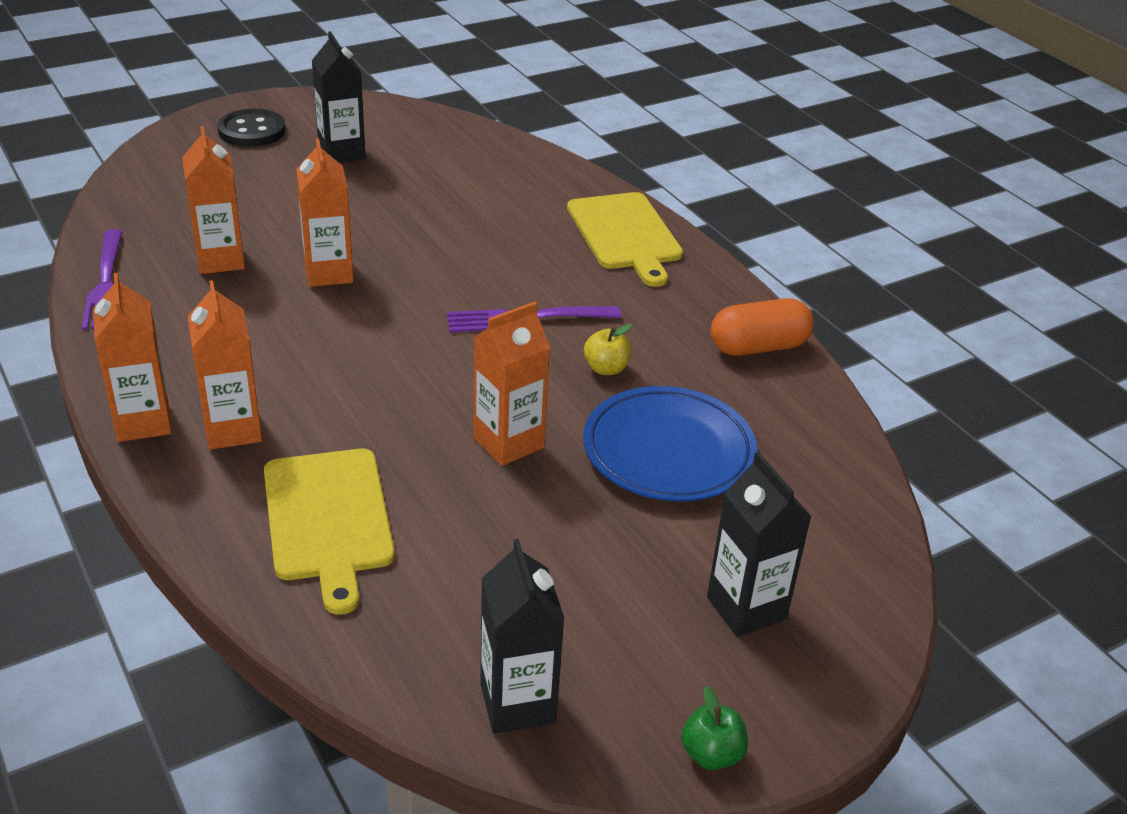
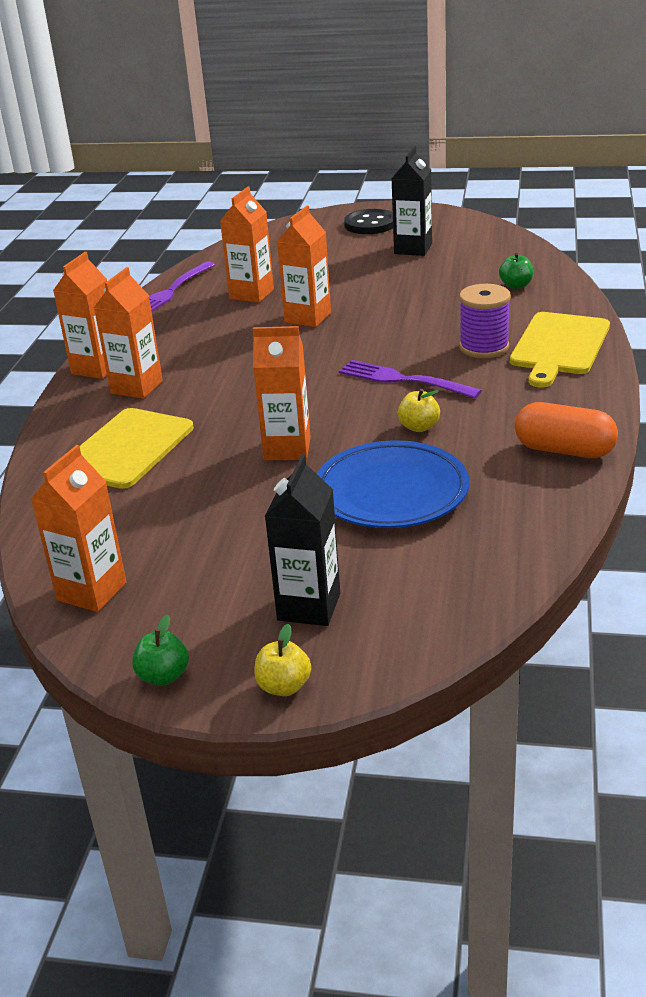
camera: 45 degrees right, 5 degrees down
(504, 174) = (516, 285): none -> green apple
(517, 703) = (92, 591): black carton -> orange carton
(558, 256) = (484, 347): none -> purple spool
(826, 701) = (284, 686): none -> yellow apple

